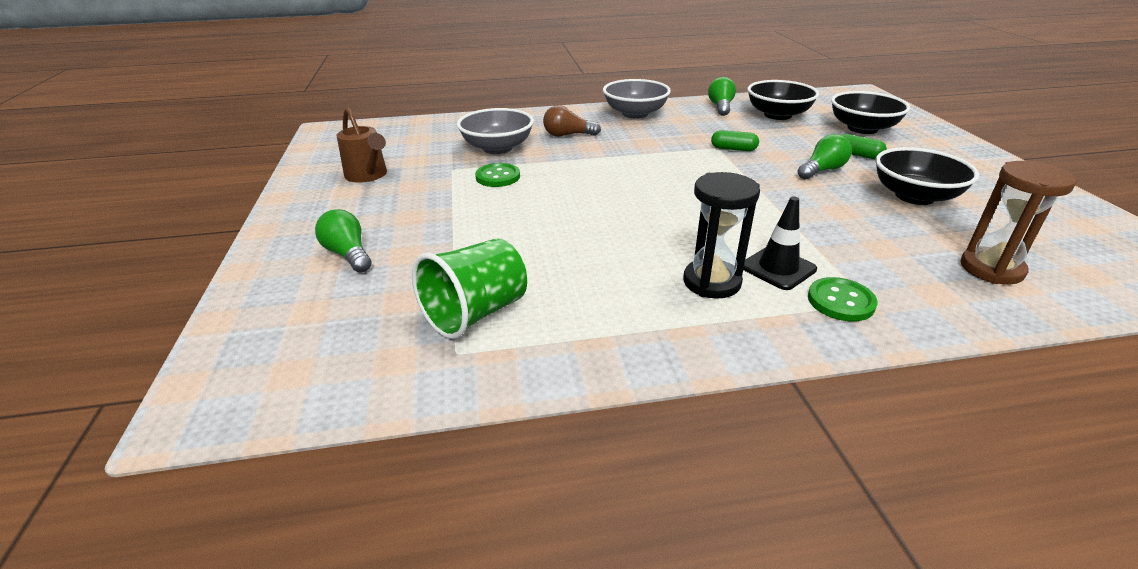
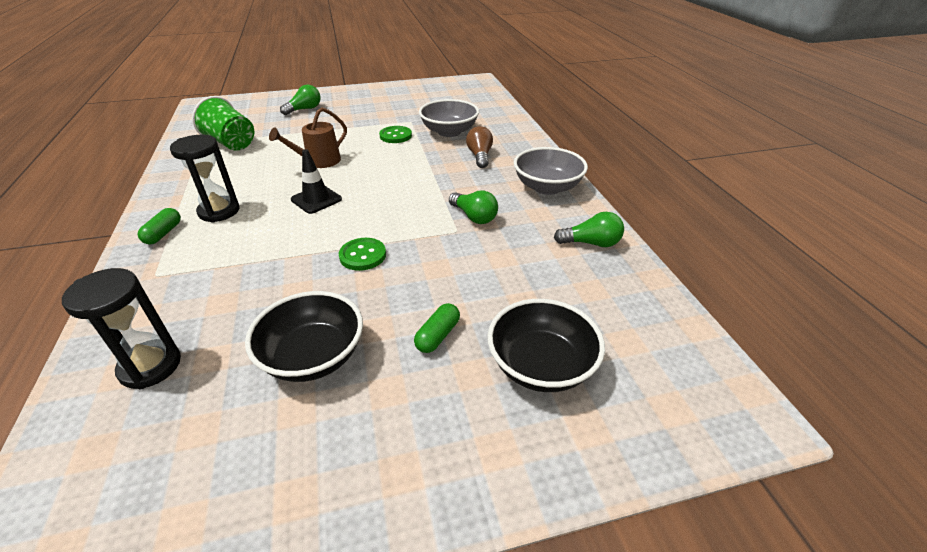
camera: 85 degrees right, 5 degrees up
(368, 175) = (402, 100): brown watering can -> brown watering can (318, 162)
(733, 149) = (453, 240): green capsule -> green capsule (163, 233)
(777, 115) = (576, 287): black bowl -> none
(778, 268) = (220, 240): black traffic cone -> black traffic cone (316, 199)
(822, 170) = (393, 295): green light bulb -> green light bulb (474, 217)
(840, 301) = (164, 262): green button -> green button (363, 255)
(991, 269) = (150, 366): brown hourglass -> black hourglass

